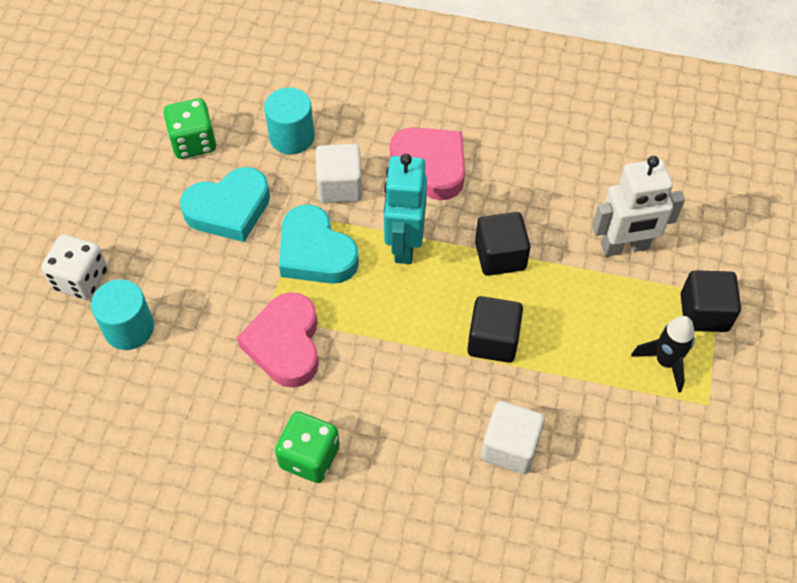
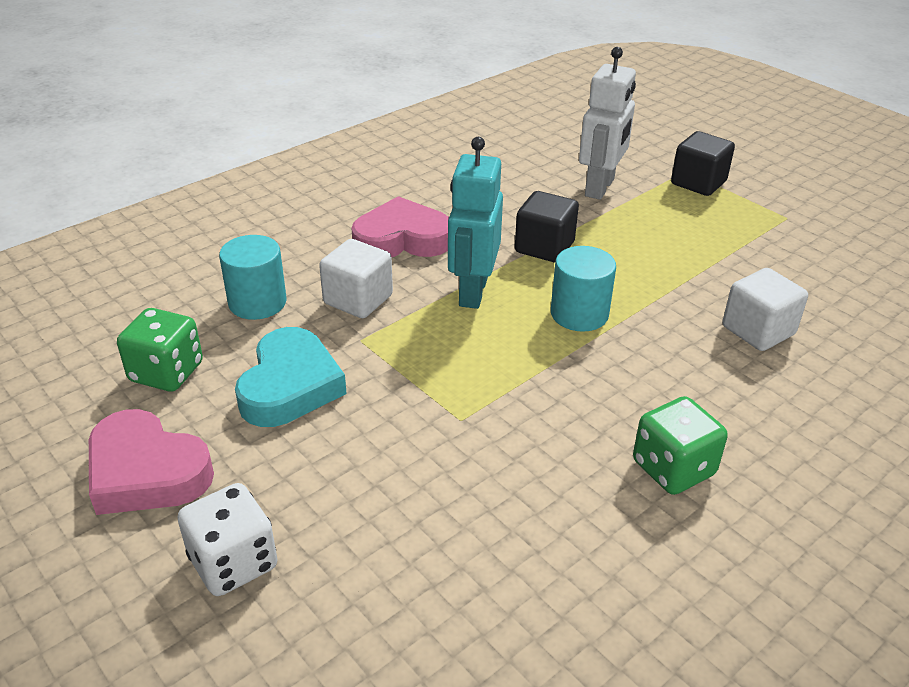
camera: 55 degrees left, 20 degrees down
(129, 328) = (358, 547): turquoise cylinder -> turquoise cylinder (579, 314)
(285, 344) = (512, 422): pink heart -> pink heart (146, 472)
(315, 252) = (418, 350): turquoise heart -> none
(404, 244) = (472, 292): turquoise robot -> turquoise robot turned 60 degrees clockwise
(493, 340) = (632, 290): black cube -> none
(665, 362) = (731, 218): black rocket -> none

